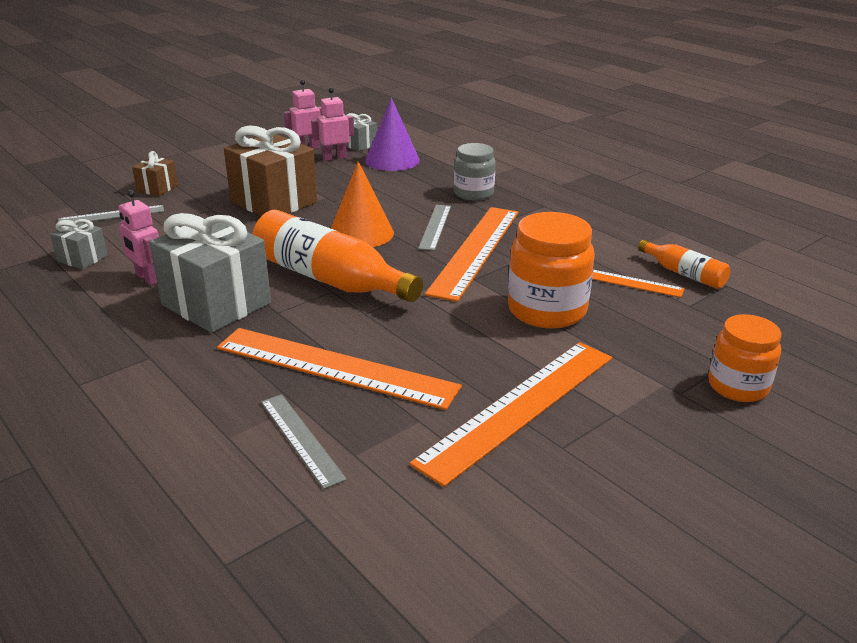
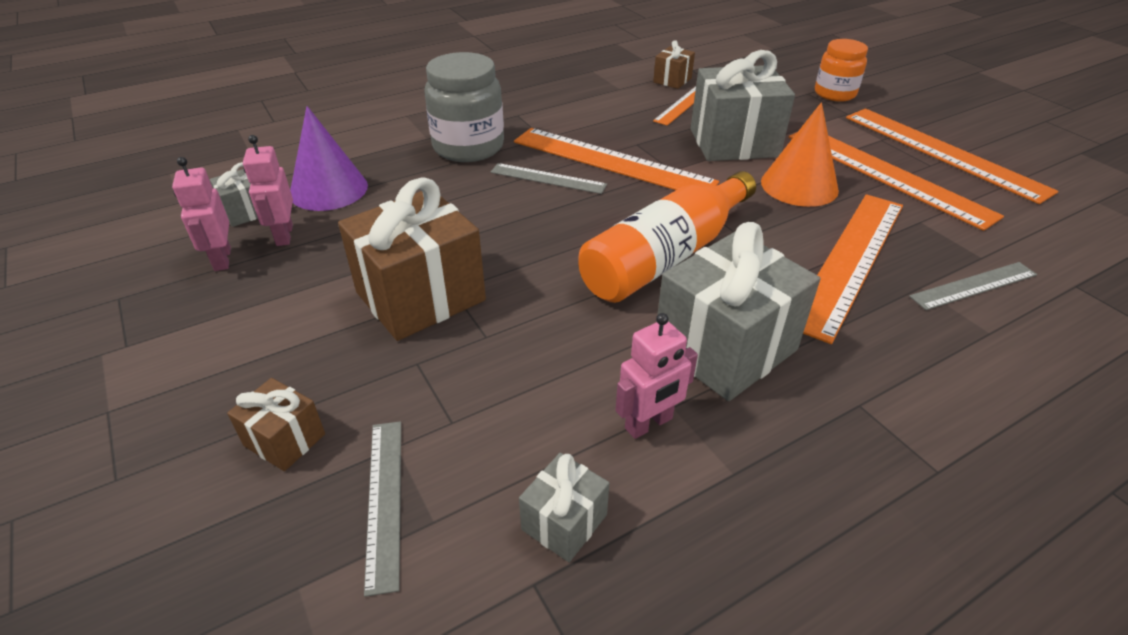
camera: 80 degrees left, 10 degrees up
(361, 233) = (550, 228): orange cone -> orange cone (799, 185)
(473, 193) = (468, 147): grey jar -> grey jar, size x1.53
(547, 310) = (734, 143): orange jar -> grey gift
(604, 463) = (943, 152): none -> orange ruler
(684, 274) = (672, 80): orange bottle -> brown gift

